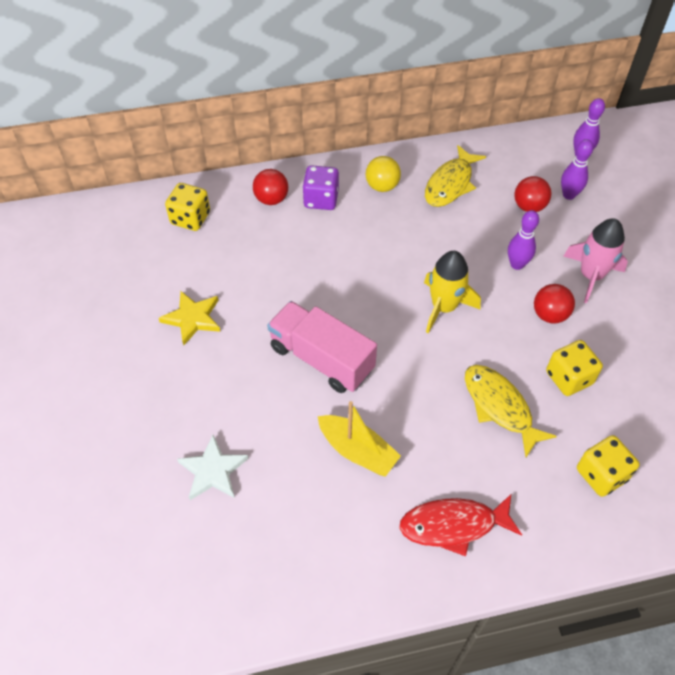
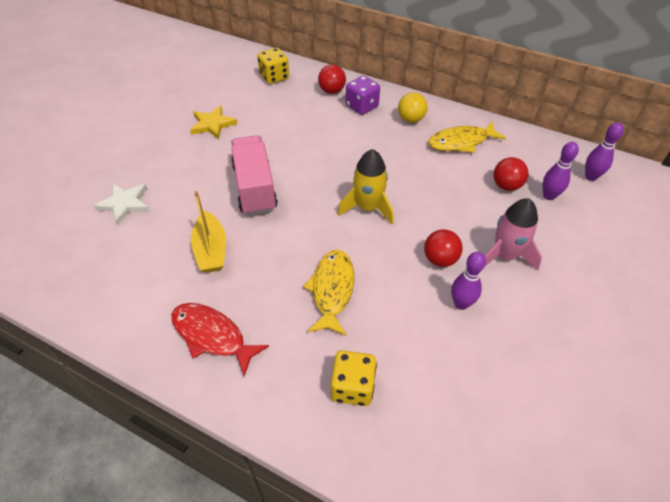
camera: 40 degrees right, 5 degrees down
(517, 264) = (452, 214): purple bowling pin -> purple bowling pin (461, 304)
(569, 378) = (405, 307): yellow dice -> none

